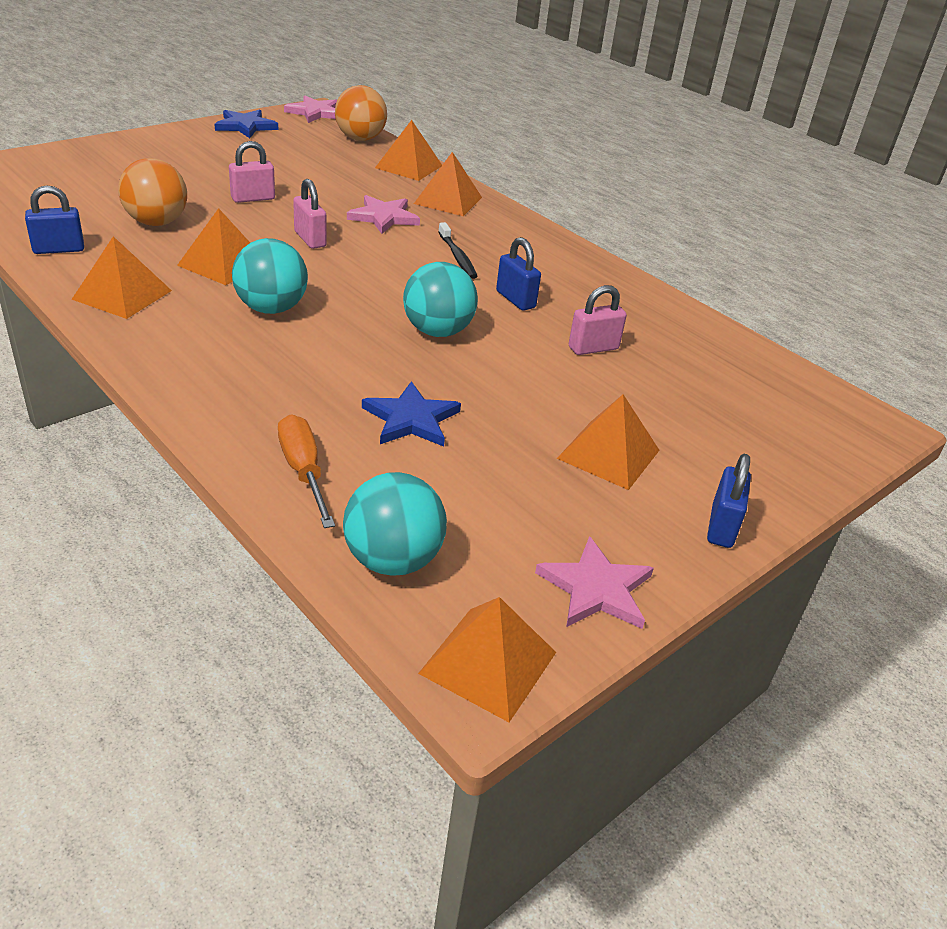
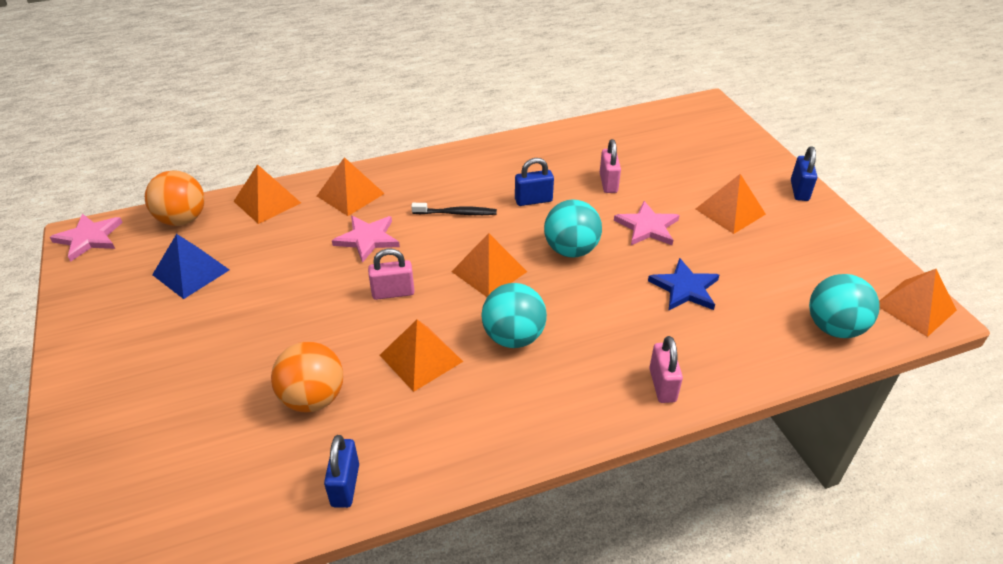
camera: 65 degrees left, 5 degrees up
(122, 295) = (461, 437): orange pyramid -> orange pyramid (489, 271)
(245, 126) = (93, 298): blue star -> none
(253, 198) = (288, 318): pink padlock -> pink padlock (662, 385)
(294, 153) = (191, 272): none -> blue pyramid
(303, 471) = (743, 354): orange screwdriver -> none
(596, 588) = (853, 251): pink star -> pink star (647, 227)
(721, 527) = (799, 190): blue padlock -> blue padlock turned 60 degrees clockwise

